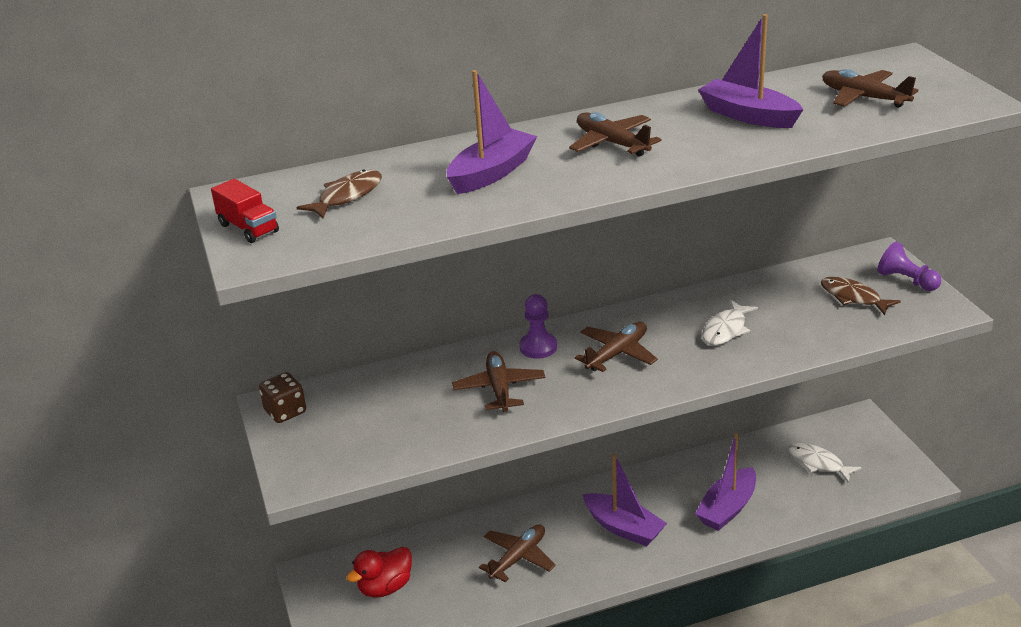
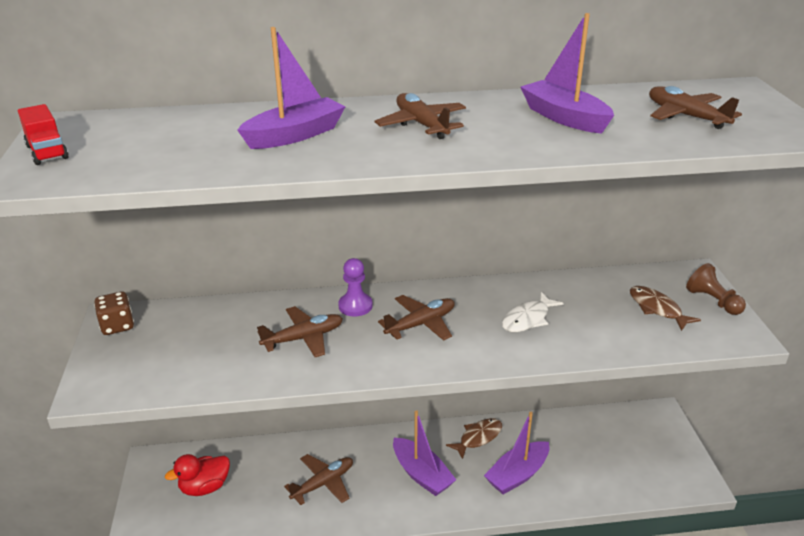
camera: 10 degrees right, 0 degrees up
(347, 196) = (154, 137): brown fish -> brown fish (478, 438)
(499, 389) = (303, 338): brown plane -> brown plane turned 60 degrees clockwise
(819, 463) = (611, 448): white fish -> none
(906, 281) = (713, 301): purple pawn -> brown pawn

